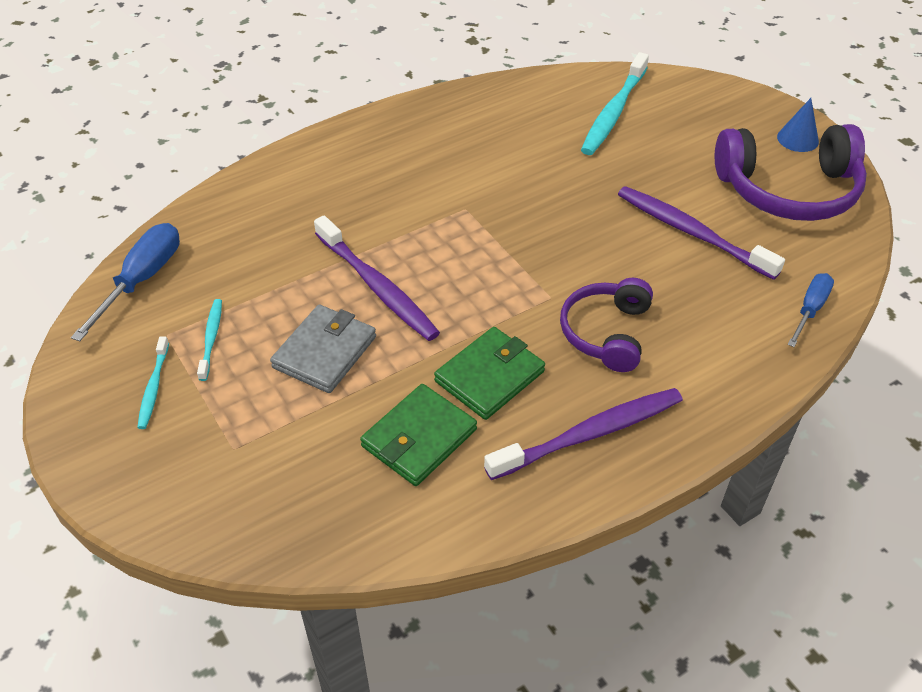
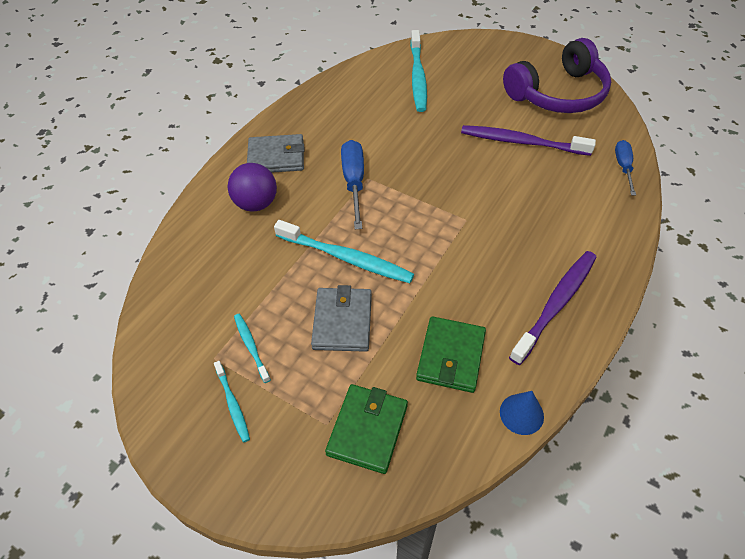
camera: 25 degrees left, 5 degrees up
(142, 280) = (164, 323): blue screwdriver -> blue screwdriver (354, 182)
(319, 193) = (256, 203): none -> purple ball
(377, 150) = (276, 157): none -> grey wallet
(377, 287) = (346, 258): purple toothbrush -> turquoise toothbrush
(490, 376) = (466, 291): green wallet -> green wallet (367, 430)
(606, 333) = (518, 230): purple headphones -> none
(797, 139) = (540, 58): blue cone -> blue cone (521, 414)

